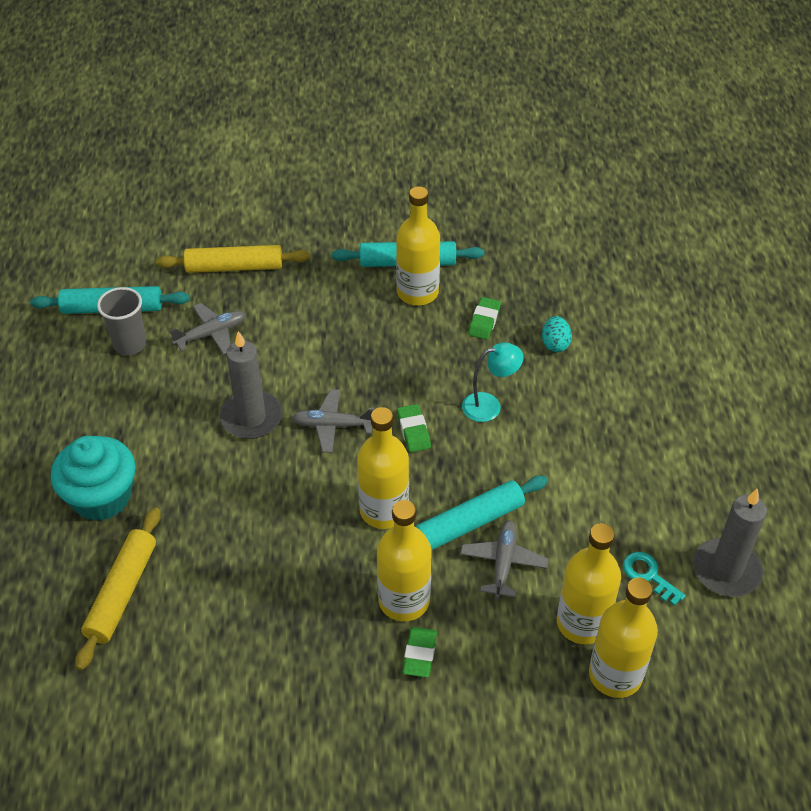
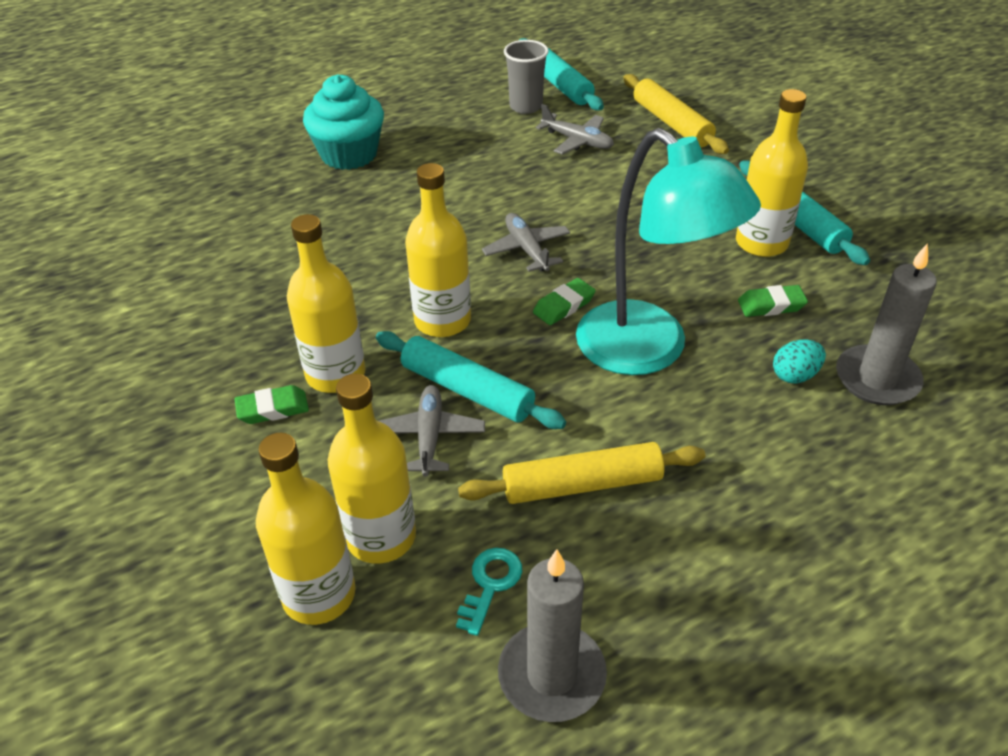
camera: 65 degrees right, 5 degrees down
(122, 592) = (255, 201): yellow rolling pin -> yellow rolling pin (582, 484)
(251, 417) = (496, 198): grey candle -> grey candle (877, 379)
(489, 405) = (648, 351): turquoise lamp -> turquoise lamp, size x2.19
(503, 562) = (429, 436): grey plane -> grey plane turned 75 degrees counterclockwise

